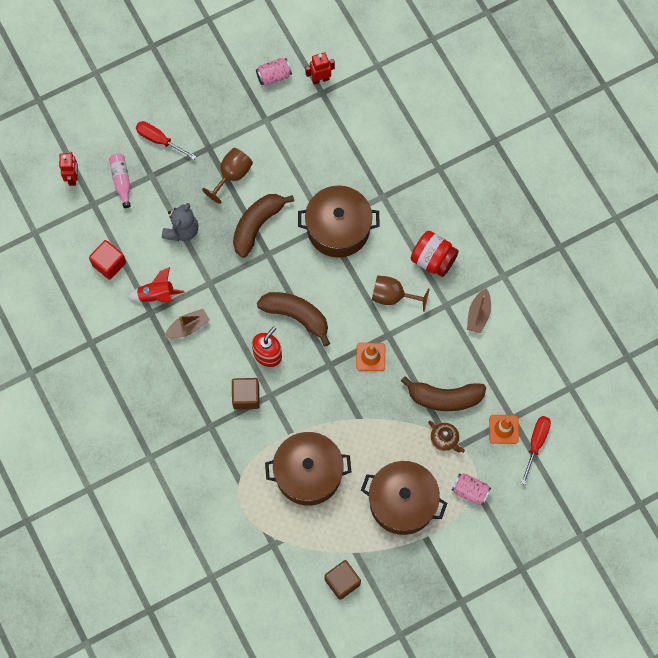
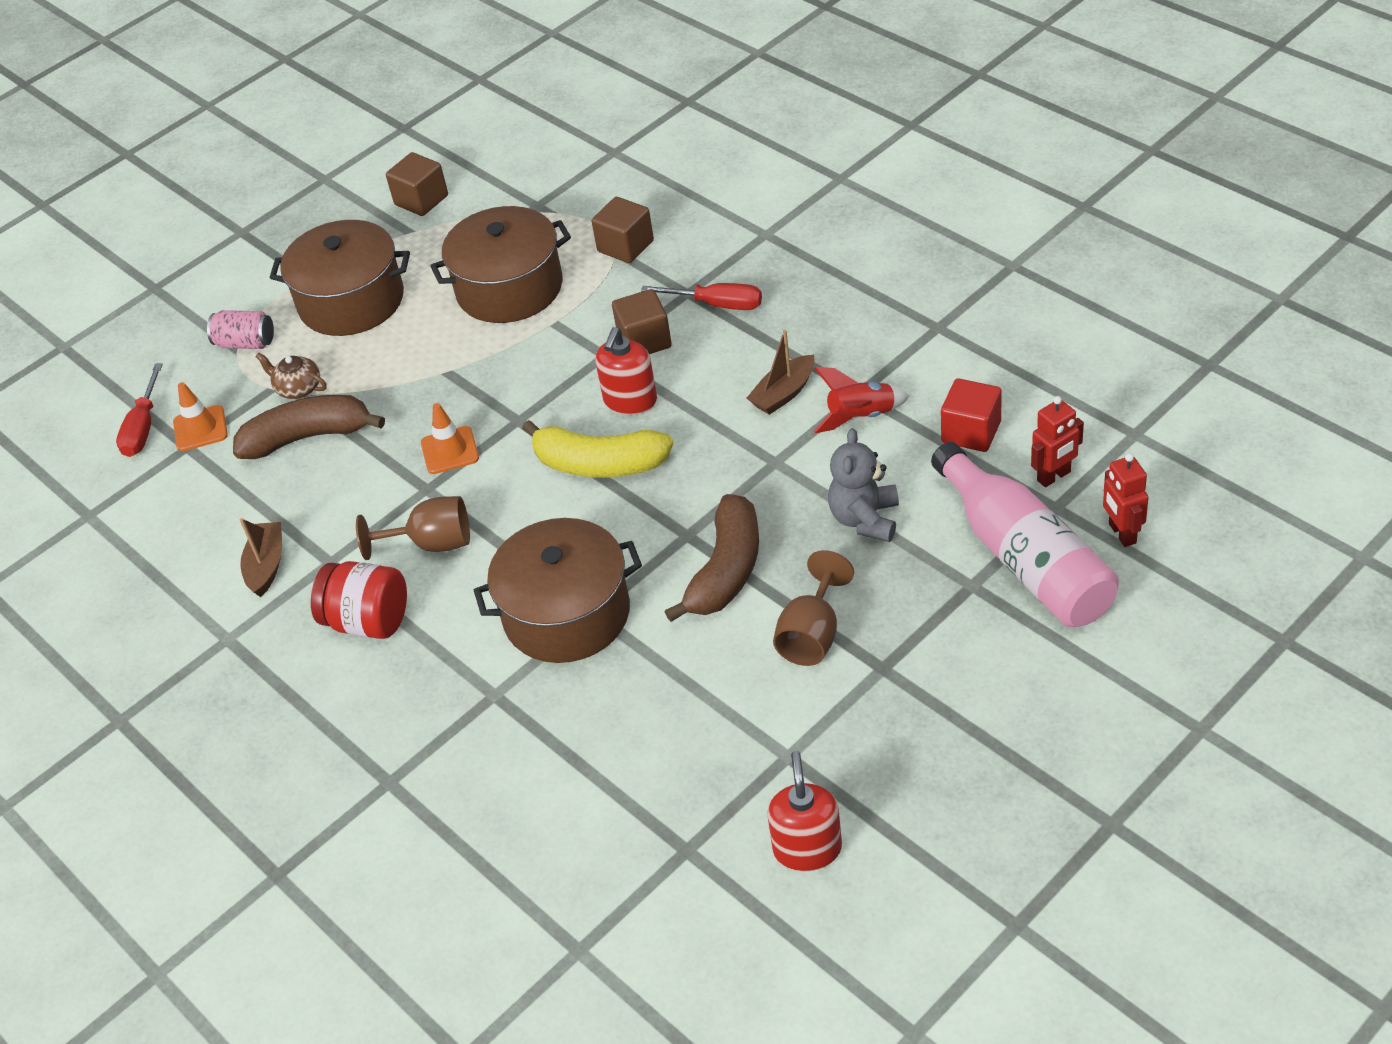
camera: 170 degrees right, 25 degrees down
(121, 181) = (1024, 558): pink bottle -> pink bottle, size x2.14
(159, 140) = (991, 648): red screwdriver -> red screwdriver (718, 305)
(232, 481) = (625, 246): none -> brown cube
(274, 76) = (807, 848): pink can -> red soap dispenser
(296, 316) = (599, 464): brown banana -> yellow banana
(320, 79) = (700, 876): red robot -> red robot (1054, 476)

